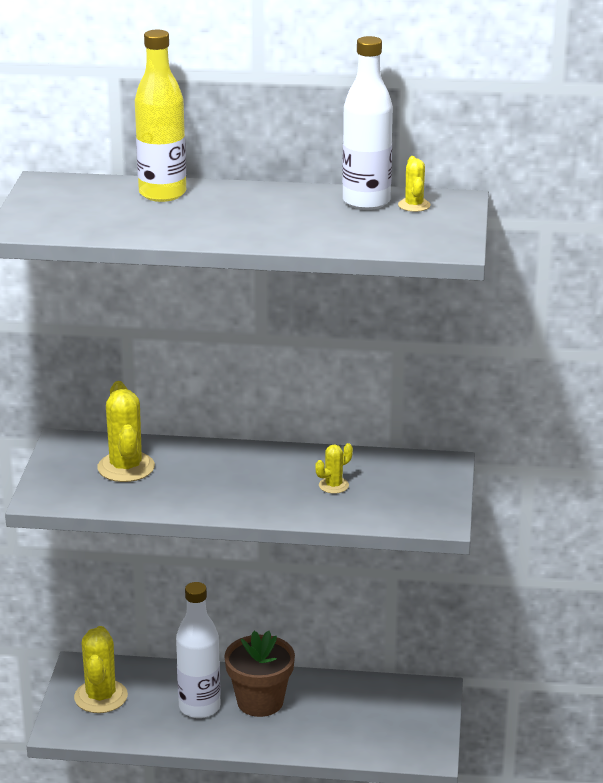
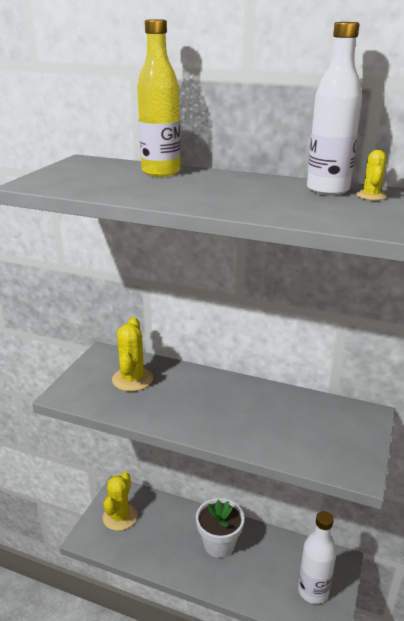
camera: 15 degrees right, 0 degrees up
(199, 707) = (178, 539): white bottle -> white bottle (313, 591)
(260, 702) = (219, 544): brown flower pot -> white flower pot
(333, 485) = (277, 420): yellow cactus -> none

